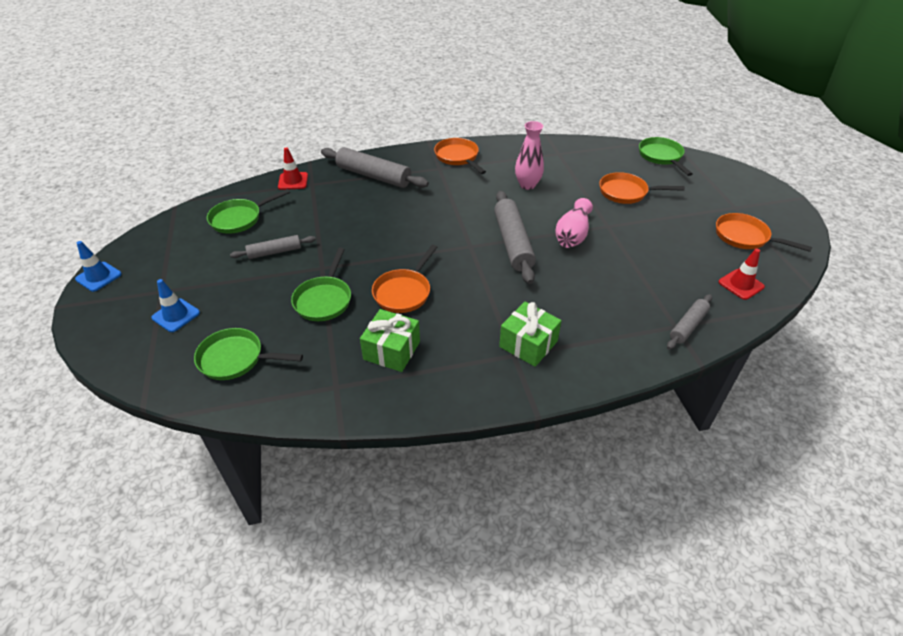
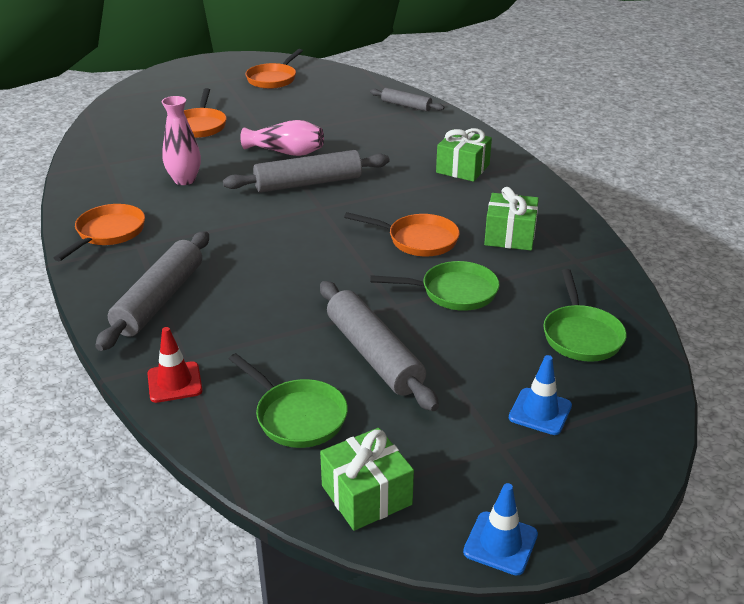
camera: 100 degrees left, 10 degrees down
(166, 236) = (366, 495): none -> green gift
(275, 252) = (374, 355): grey rolling pin -> grey rolling pin, size x1.74
(458, 157) = (108, 233): orange pan -> orange pan turned 150 degrees clockwise
(661, 157) = (122, 107): green pan -> none
(741, 284) = (344, 84): red traffic cone -> none

